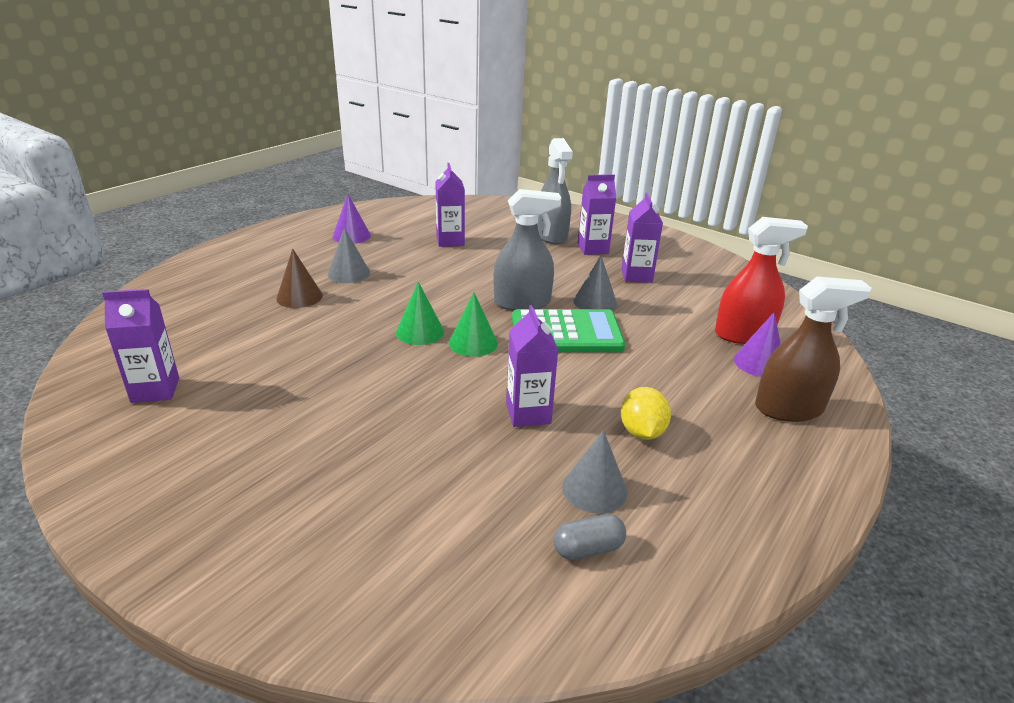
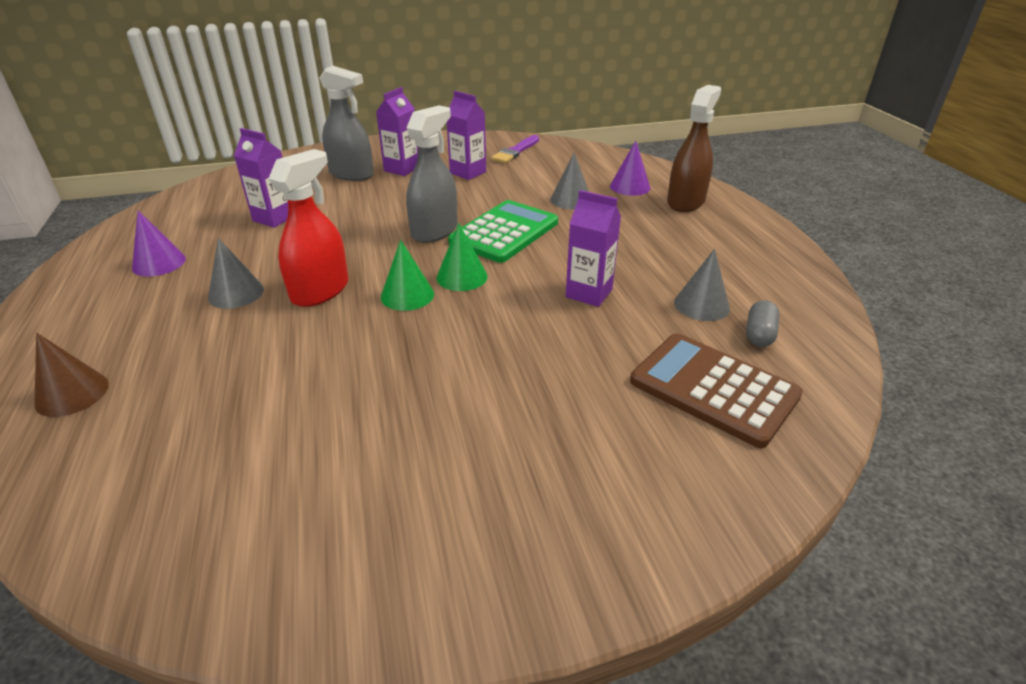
camera: 50 degrees left, 5 degrees up
(155, 390) = (274, 511): purple carton -> none
(299, 297) = (231, 340): brown cone -> brown cone (72, 393)
(458, 544) = (713, 389): none -> brown calculator
(595, 302) = (479, 203): grey cone -> grey cone (571, 200)
(642, 432) = (658, 259): yellow lemon -> none
(714, 279) = (515, 151): none -> purple brush
(743, 334) = (593, 175): red spray bottle -> red spray bottle (320, 291)

